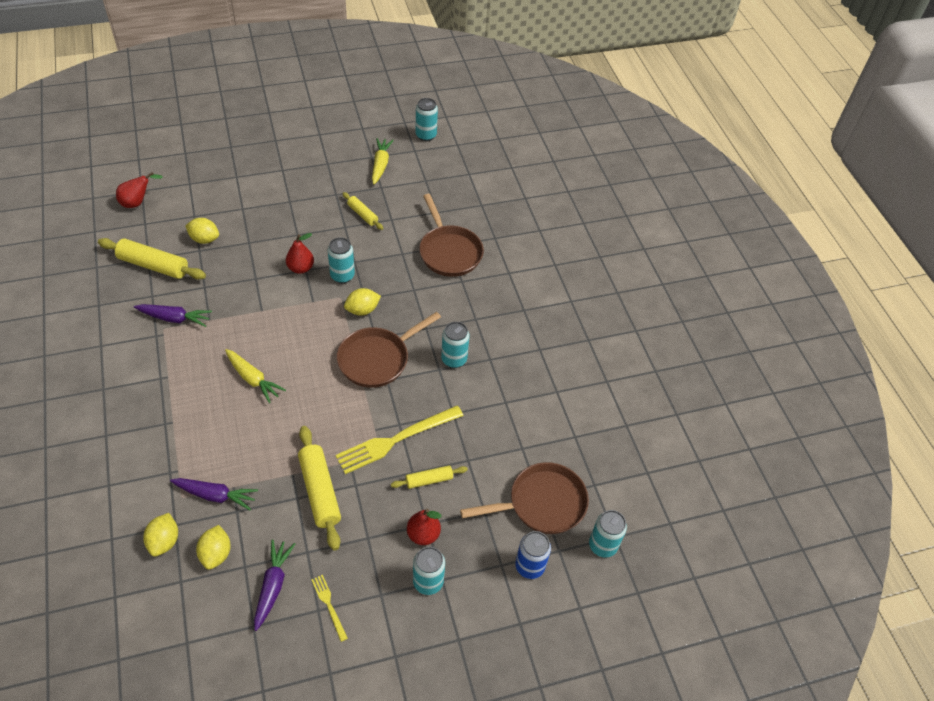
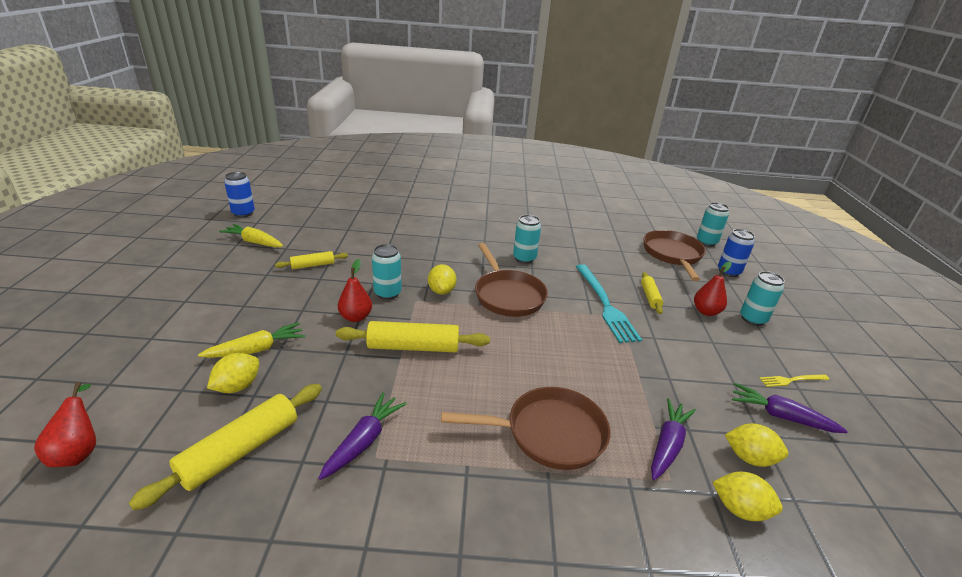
camera: 70 degrees left, 20 degrees down
(253, 379) = (502, 383): yellow carrot -> yellow carrot (257, 349)
(319, 491) = (661, 361): yellow rolling pin -> yellow rolling pin (413, 347)
(396, 439) = (605, 304): yellow fork -> turquoise fork
(426, 135) = (243, 213): turquoise can -> blue can
(449, 252) = (401, 234): brown pan -> brown pan (549, 433)

